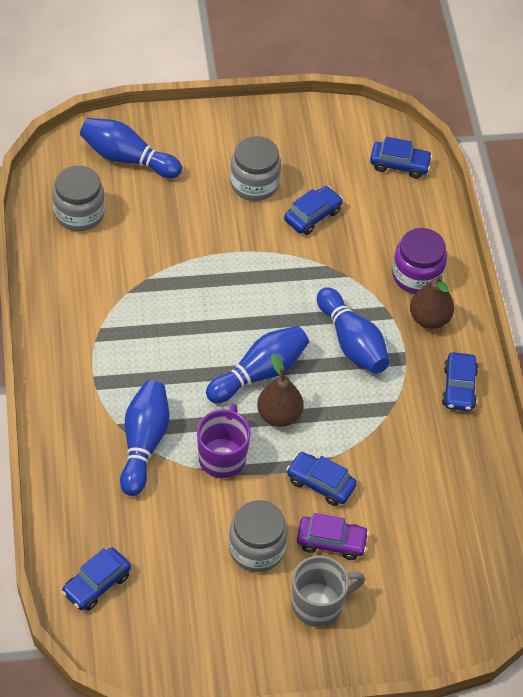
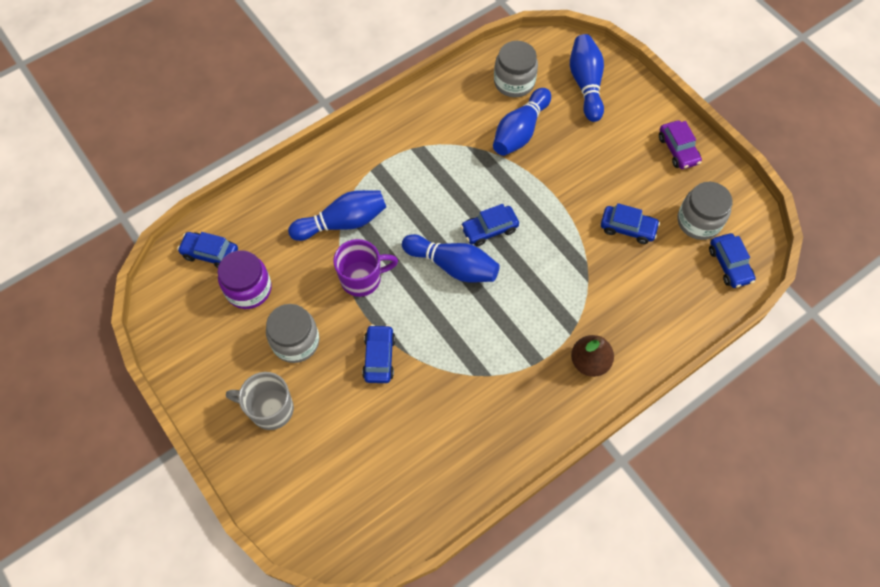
camera: 65 degrees right, 10 degrees up
(254, 183) = (627, 174): grey jar -> grey jar (698, 221)
(279, 415) = (423, 298): brown pear -> none
(318, 604) = (270, 409): grey mug -> grey mug turned 150 degrees clockwise
(331, 542) = (331, 391): purple car -> purple car (678, 150)
(352, 343) = (525, 316): blue bowling pin -> blue bowling pin (520, 131)
(417, 275) = (626, 332): purple jar -> purple jar (248, 289)
(459, 387) = (536, 417): blue car -> blue car (489, 229)

